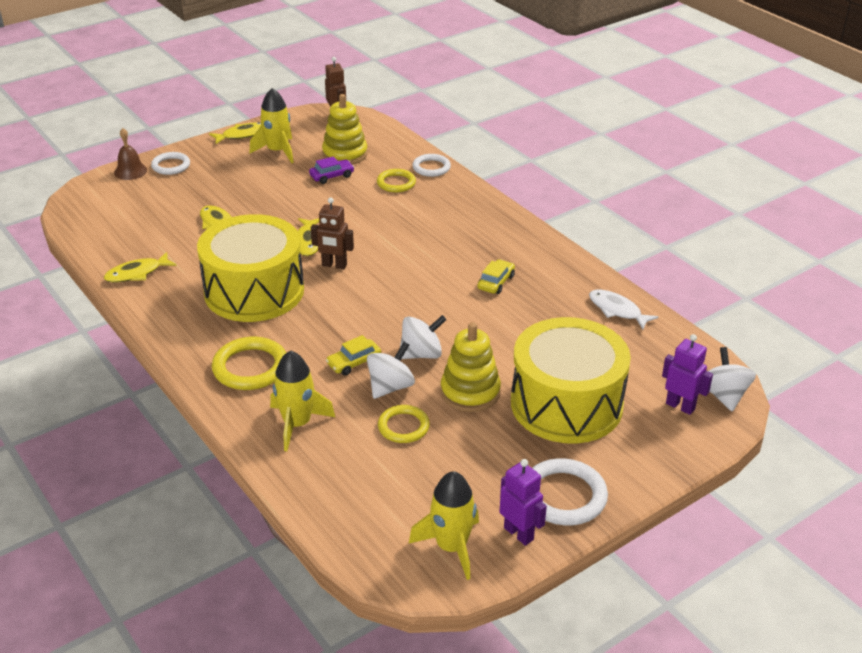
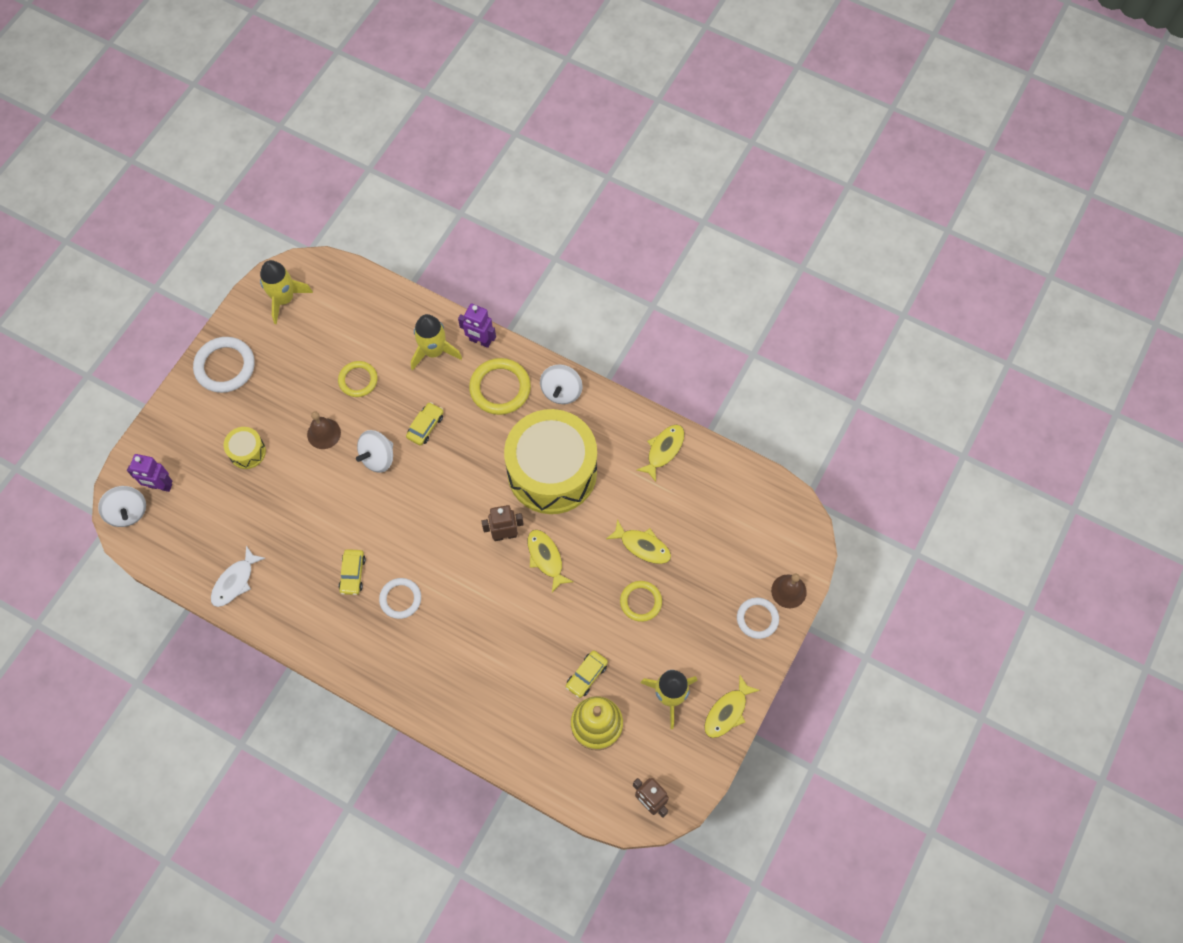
camera: 155 degrees right, 30 degrees up
(332, 176) = (586, 675): purple car -> yellow car
(390, 387) = (385, 413): white spinning top -> white spinning top (561, 391)
(396, 183) = (515, 693): yellow ring -> yellow ring (640, 602)
(431, 168) = (493, 740): white ring -> white ring (400, 599)
(470, 392) = (324, 433): yellow stacking toy -> brown bell
(519, 533) = (245, 326): purple robot -> purple robot (480, 341)
(566, 404) = (247, 452): yellow drum -> yellow drum, size x0.41
(617, 310) = (235, 581): white fish -> white fish turned 105 degrees clockwise

